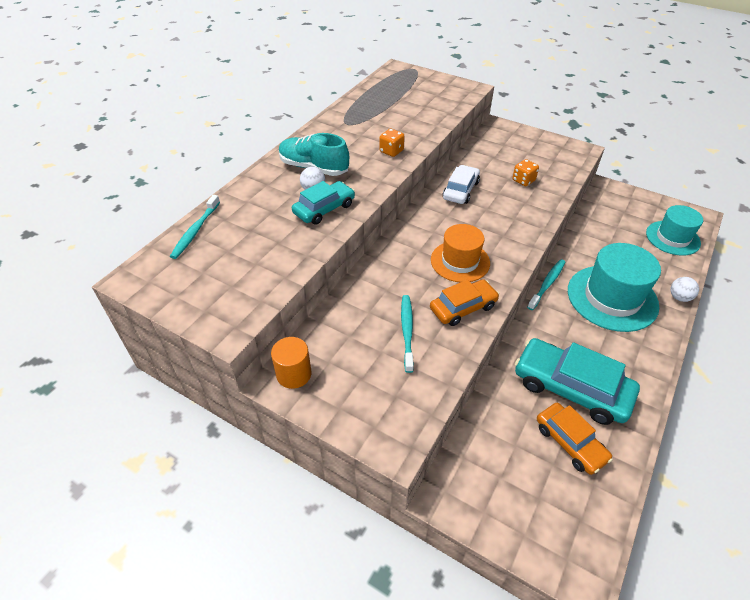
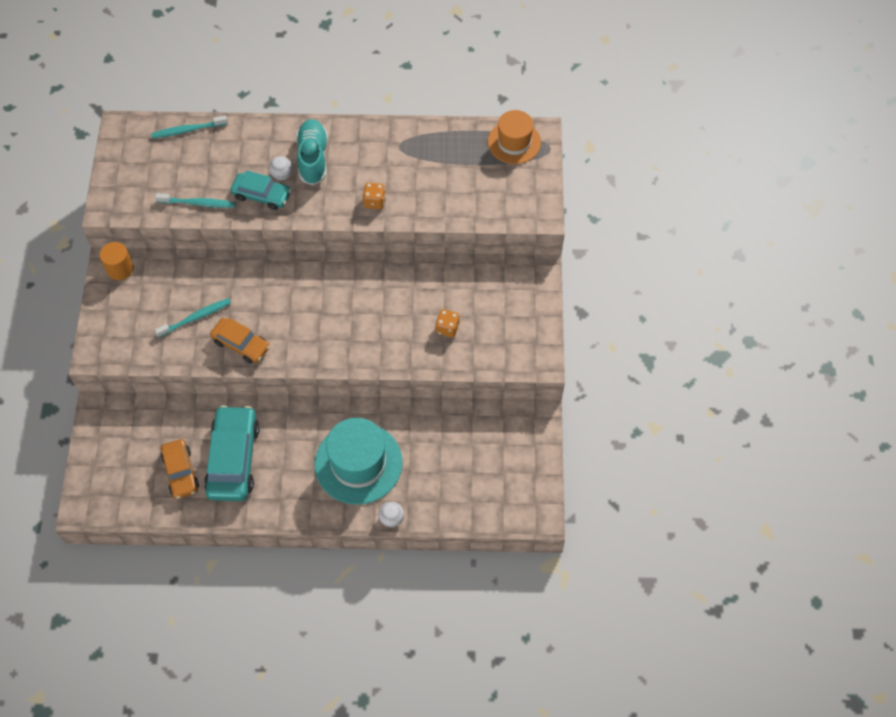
camera: 60 degrees right, 15 degrees up
(460, 190) = (397, 283): white car -> none
(460, 261) = (295, 321): orange hat -> orange hat (514, 142)
(547, 284) = (346, 406): turquoise toothbrush -> turquoise toothbrush (198, 203)
(570, 442) = (180, 472): orange car -> orange car turned 45 degrees counterclockwise
(672, 238) = (484, 497): turquoise hat -> none

